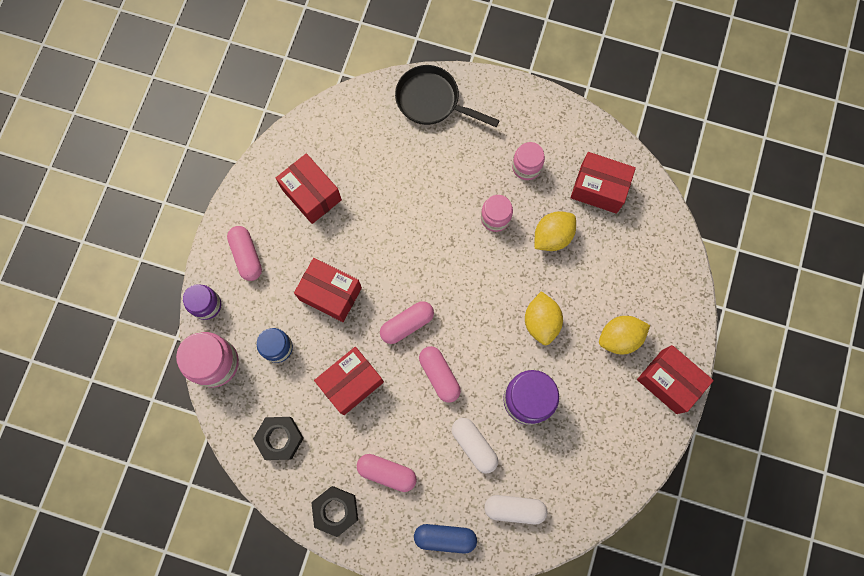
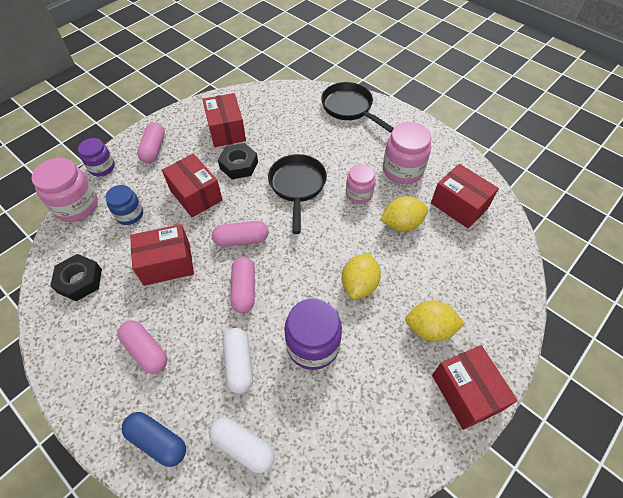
camera: 25 degrees right, 20 degrees down
(336, 510) = (78, 363): black nut -> black nut (239, 165)
(429, 236) = (297, 186): none -> black pan
(526, 167) = (402, 170): pink jar -> pink jar, size x1.58

